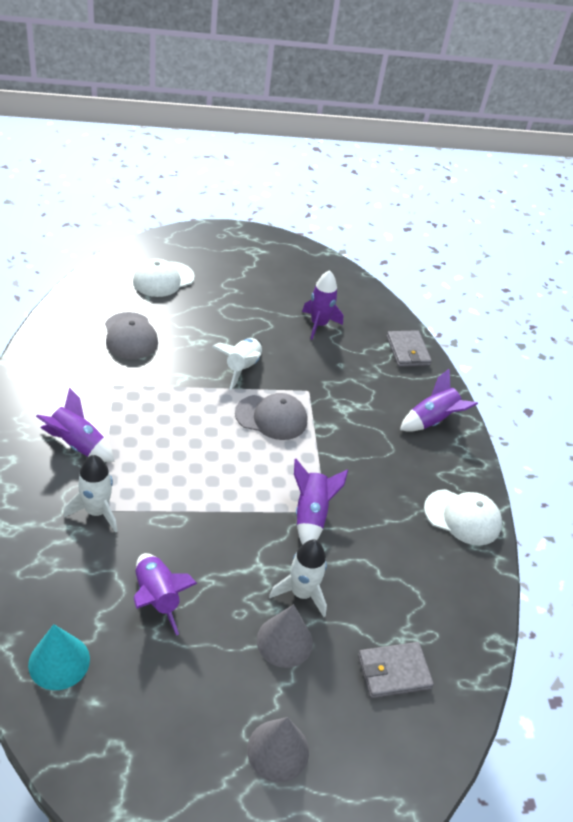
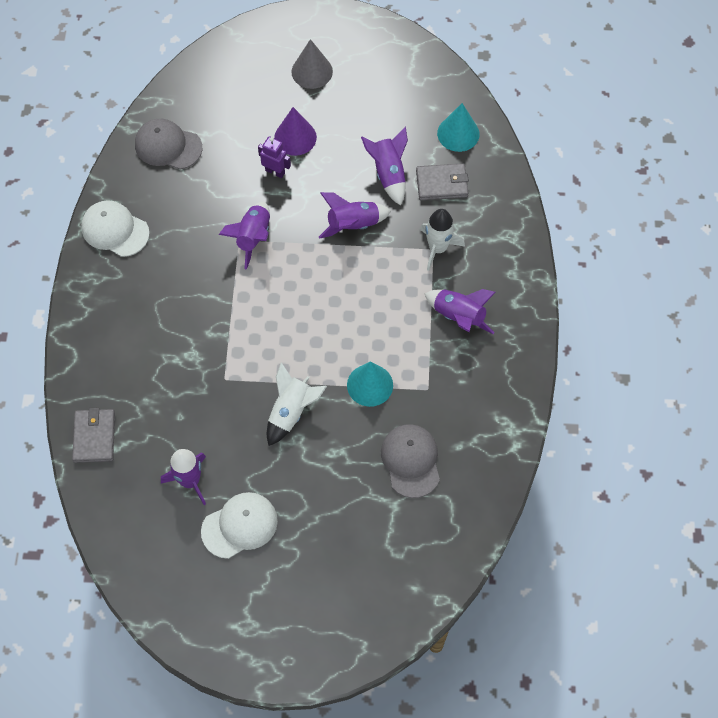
camera: 165 degrees left, 20 degrees up
(163, 279) = (371, 562): white cap -> white cap (240, 526)
(170, 388) = (370, 385): none -> turquoise cone
(271, 417) = (270, 345): grey cap -> grey cap (168, 146)
(284, 641) = (295, 137): grey cone -> purple cone
(301, 593) = (275, 171): white rocket -> purple robot
(393, 672) = (218, 112): grey wallet -> grey wallet (442, 184)
(432, 421) = (103, 337): purple rocket -> purple rocket (353, 225)

